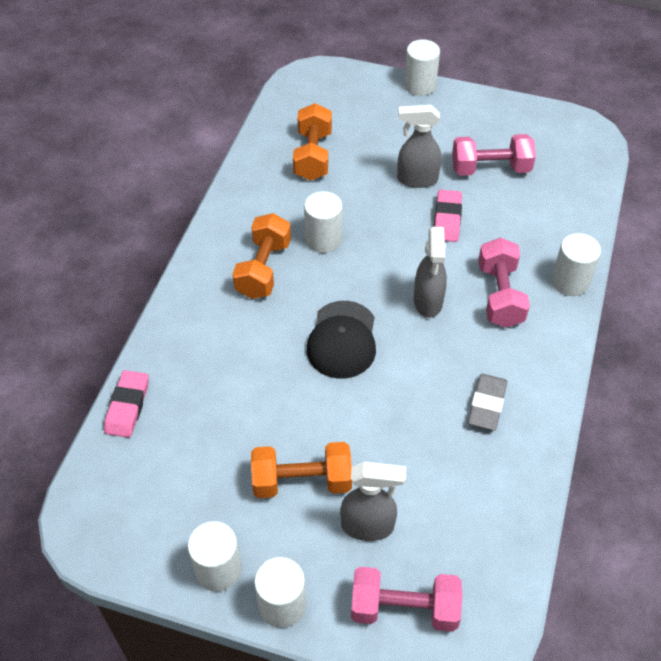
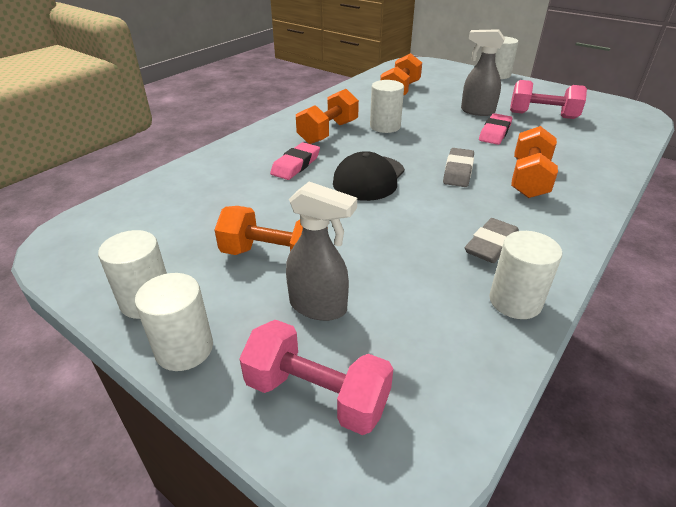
camera: 20 degrees right, 15 degrees down
(127, 406) = (166, 179): pink eraser -> pink eraser (296, 165)
(428, 302) = (458, 171): grey spray bottle -> grey eraser
(500, 295) = (529, 179): pink dumbbell -> orange dumbbell
(570, 281) = (604, 183): white cylinder -> white cylinder (515, 301)

